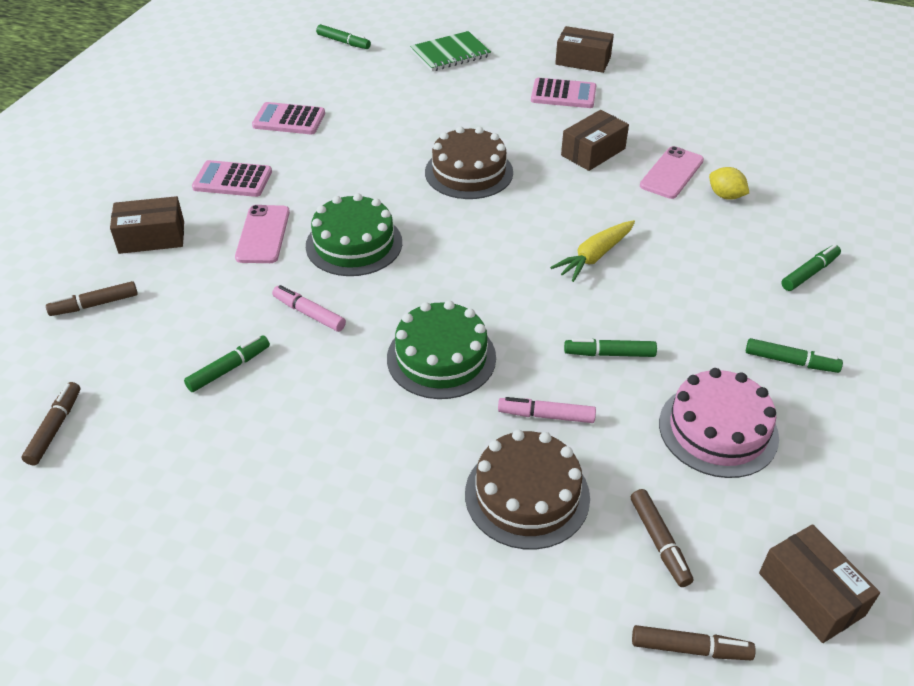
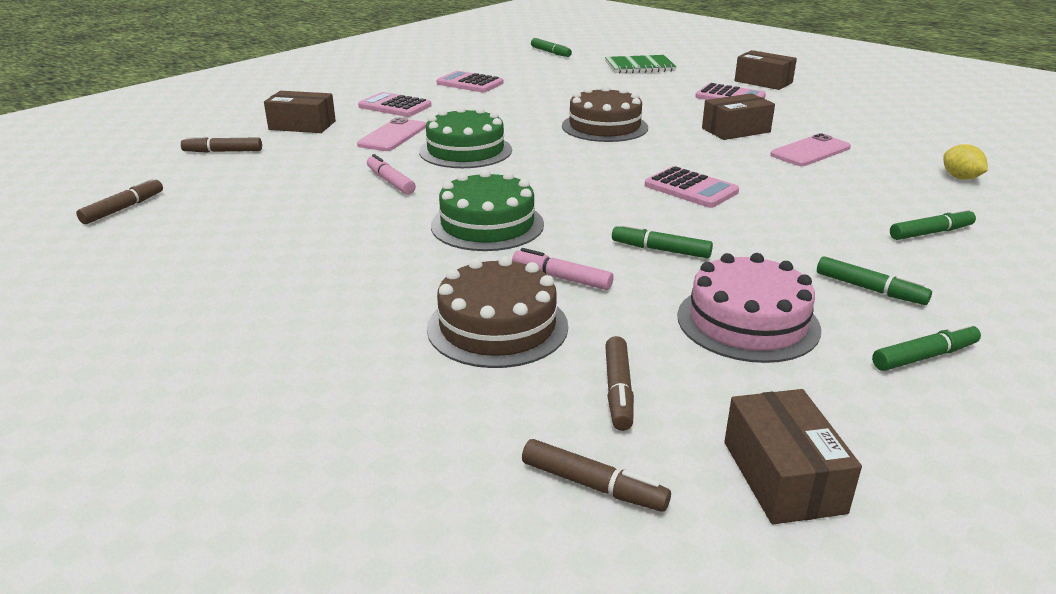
camera: 20 degrees right, 15 degrees down
(229, 369) = (293, 200): green marker -> green marker (924, 357)
(594, 257) = (691, 189): yellow carrot -> pink calculator
(725, 196) = (861, 172): yellow lemon -> yellow lemon (960, 178)

